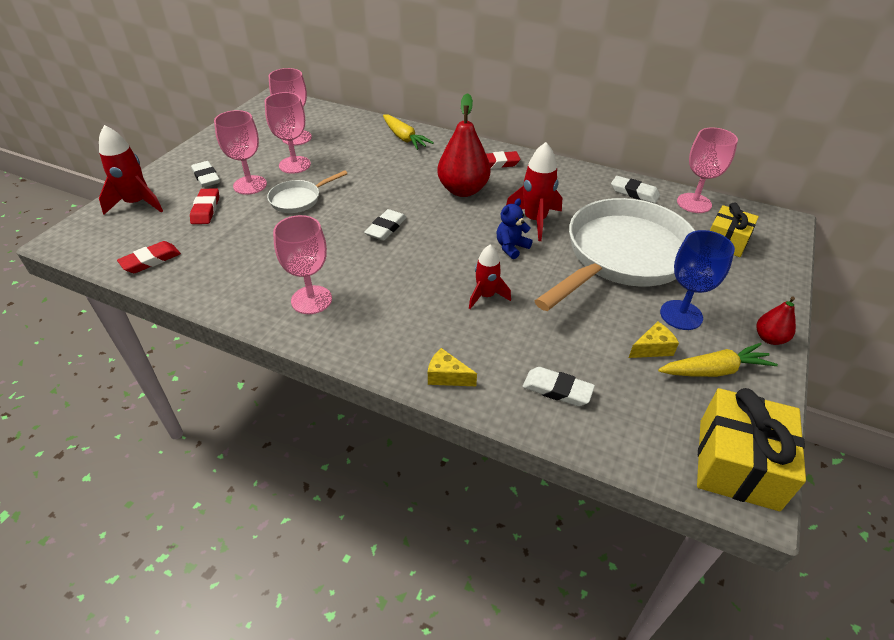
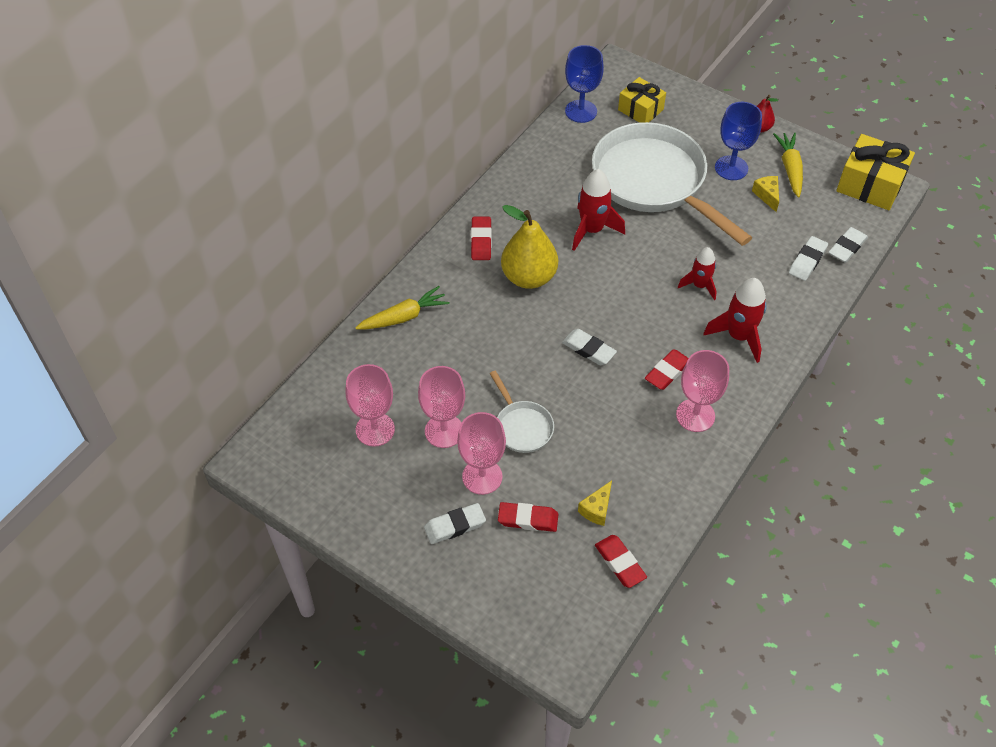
camera: 80 degrees left, 10 degrees up
(137, 203) = (502, 596): red rocket -> red rocket (738, 336)
(365, 278) = (667, 372): none -> red eraser
(447, 376) = (793, 325): yellow cheese -> yellow cheese (597, 509)
(463, 190) = (529, 277): red pear -> yellow pear
(511, 247) = (632, 255): blue teddy bear -> none
(634, 193) = (556, 147): white eraser -> white eraser (847, 247)
(694, 203) = (581, 111): pink goblet -> blue goblet

